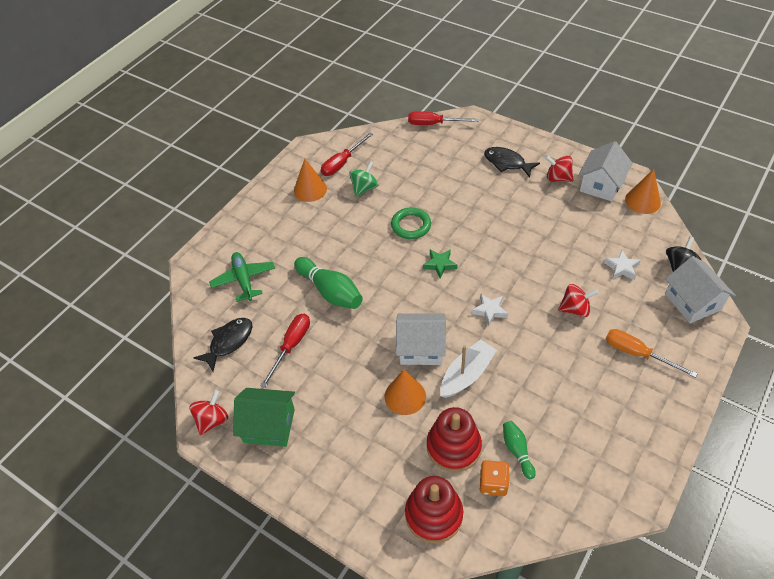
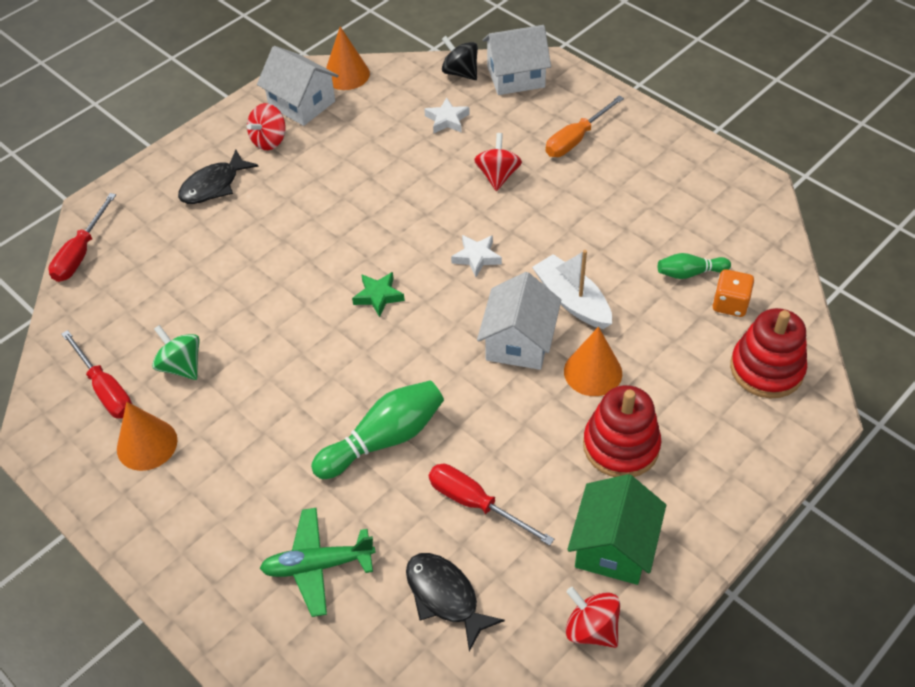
camera: 80 degrees left, 0 degrees up
(411, 225) = (289, 318): green ring -> none
(453, 447) = (676, 333): red stacking toy -> red stacking toy (621, 446)

